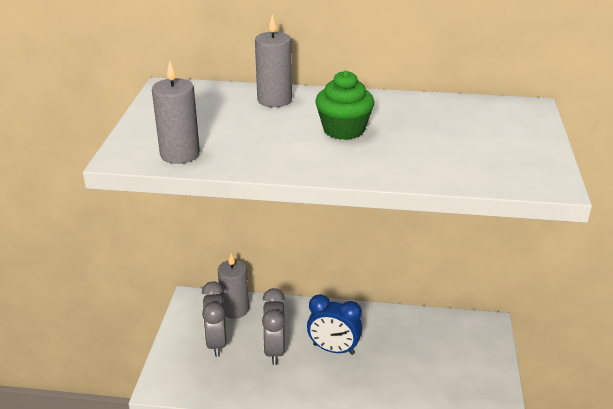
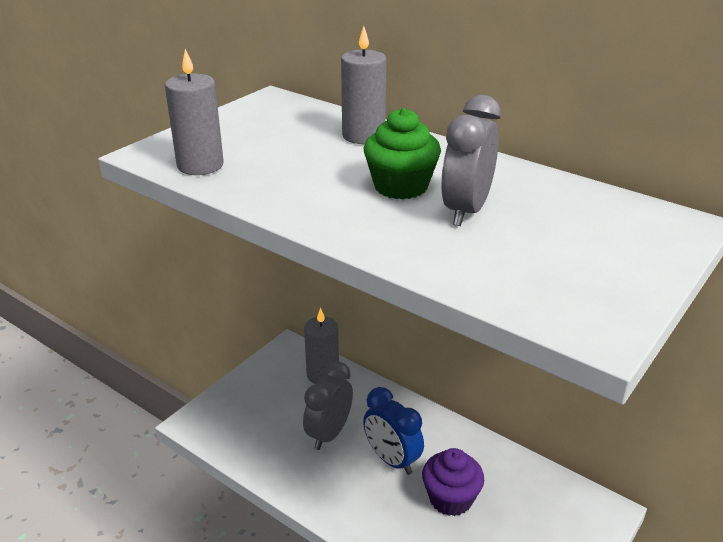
camera: 30 degrees right, 0 degrees up
(216, 343) = (278, 402): grey clock -> grey clock (466, 211)
(392, 358) = (450, 498): none -> purple cupcake

